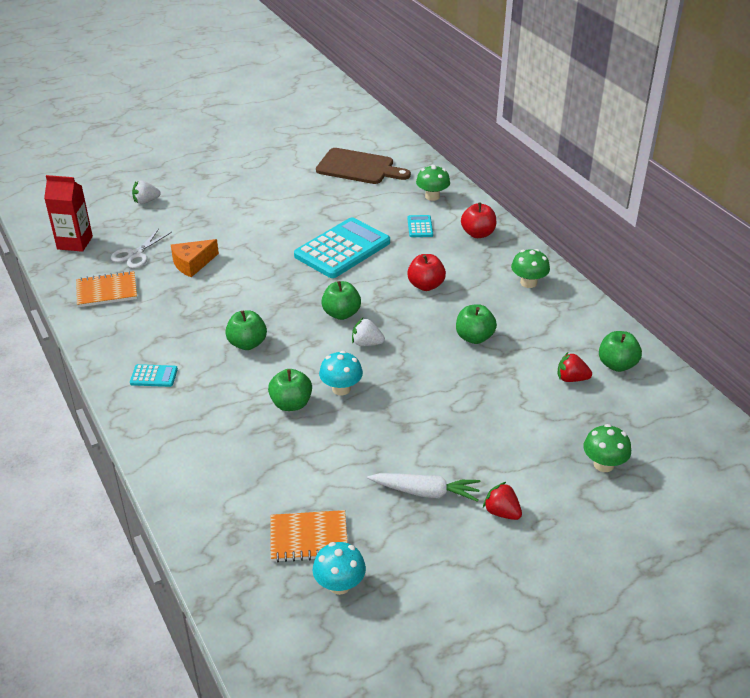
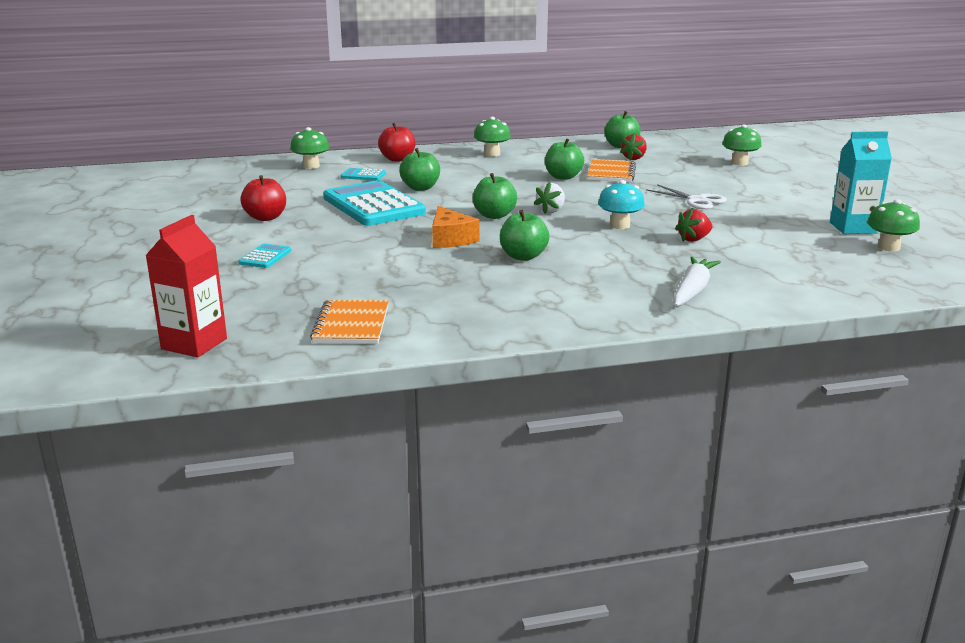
camera: 75 degrees left, 15 degrees down
(136, 254) = (274, 304): white scissors -> white scissors (696, 200)
(146, 201) = (135, 292): white strawberry -> none
(154, 376) = (562, 304): turquoise calculator -> turquoise calculator (265, 257)
(192, 264) = (332, 273): orange cheese -> orange cheese (450, 239)
(291, 404) = (637, 245): green apple -> green apple (420, 188)
(309, 538) = (833, 253): orange notebook -> orange notebook (611, 173)
(339, 585) = (888, 247): turquoise mushroom -> green mushroom
(358, 167) = (210, 186): brown cutting board -> none
(394, 559) = (853, 228): none -> turquoise carton
(425, 492) = (770, 211): white carrot -> white carrot (692, 291)
(426, 285) = (469, 183): red apple -> red apple (265, 217)
(501, 512) = (794, 193): red strawberry -> red strawberry (693, 239)

